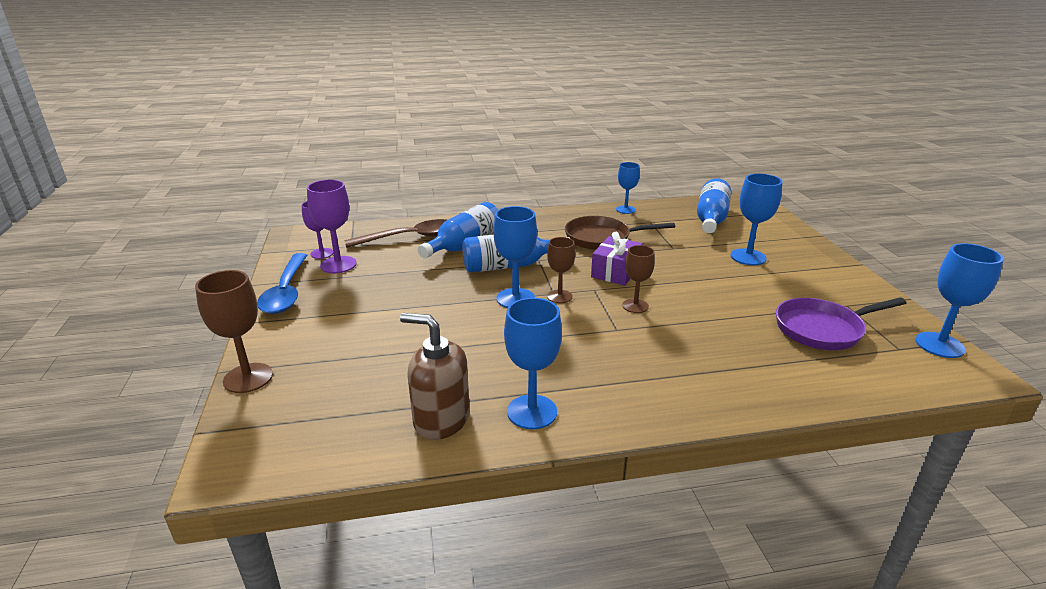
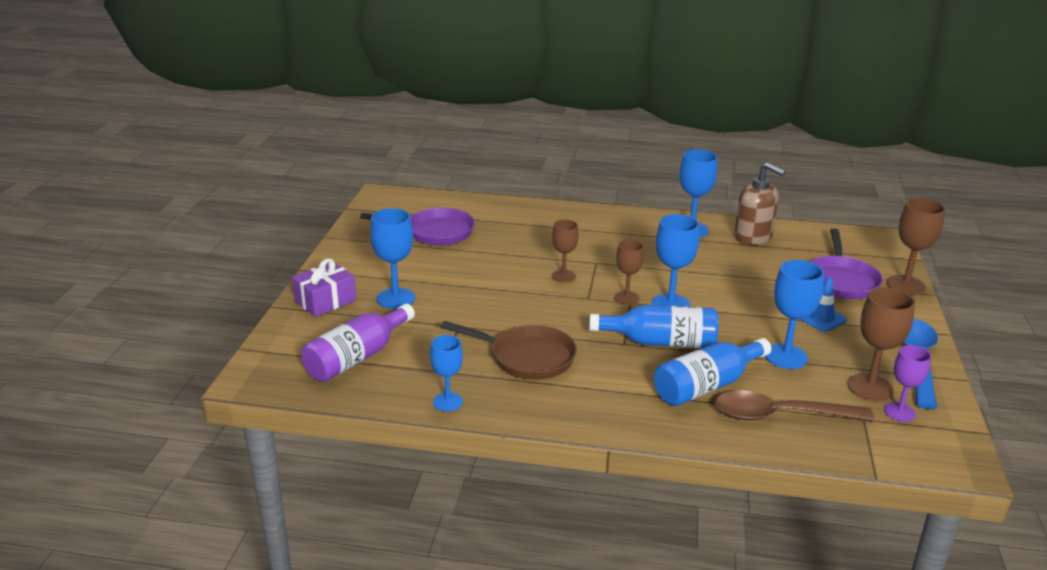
camera: 160 degrees left, 0 degrees up
(330, 367) = (841, 281): none -> purple pan
(338, 265) = (870, 387): purple goblet -> brown goblet
(365, 314) = (821, 318): none -> blue traffic cone
(615, 272) = (551, 311): purple gift -> purple gift (325, 301)
(711, 219) = (357, 357): blue bottle -> purple bottle
(939, 345) = (372, 209): blue goblet -> blue goblet (786, 356)

